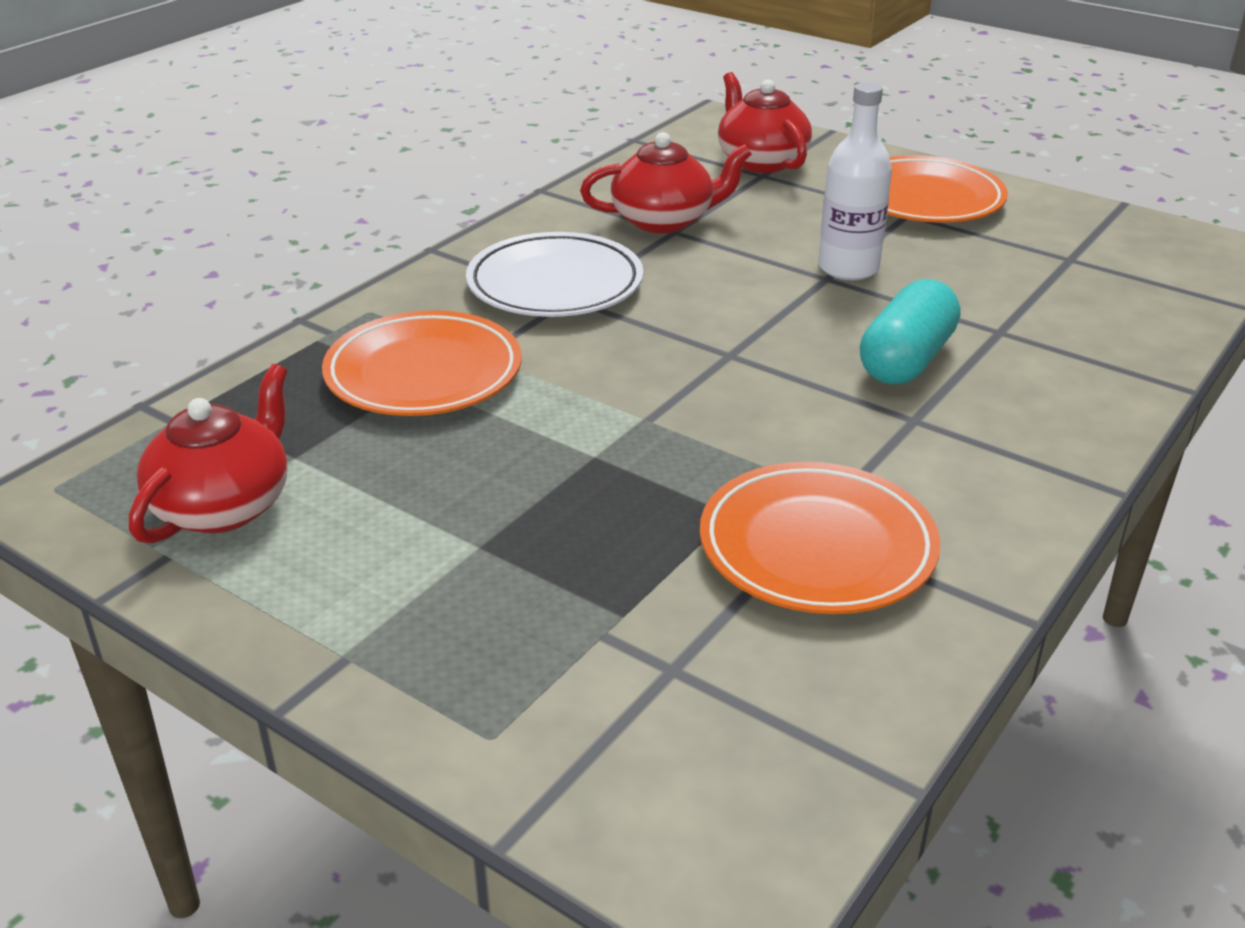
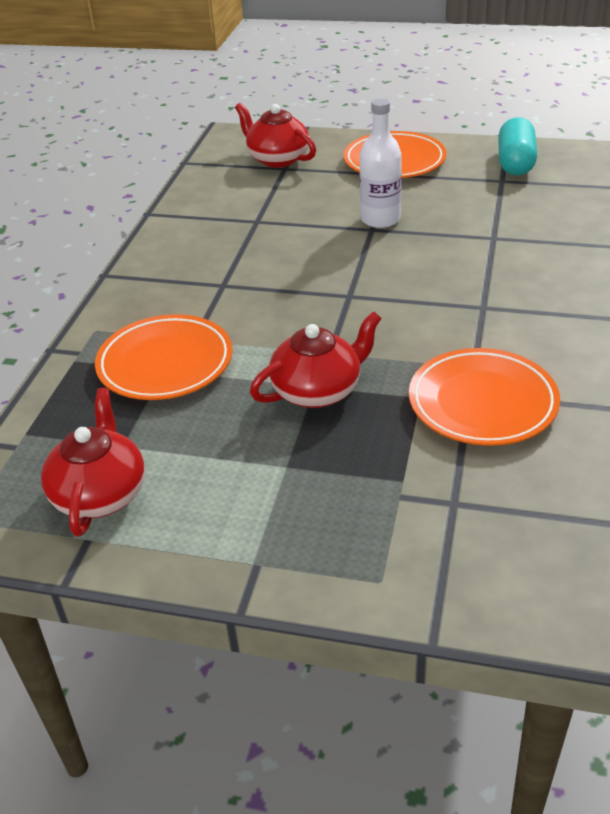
camera: 20 degrees left, 5 degrees up
(555, 285) = (206, 278): white plate -> none
(664, 220) = (245, 215): red teapot -> red teapot (318, 390)
(906, 360) = (453, 270): turquoise capsule -> turquoise capsule (515, 163)

